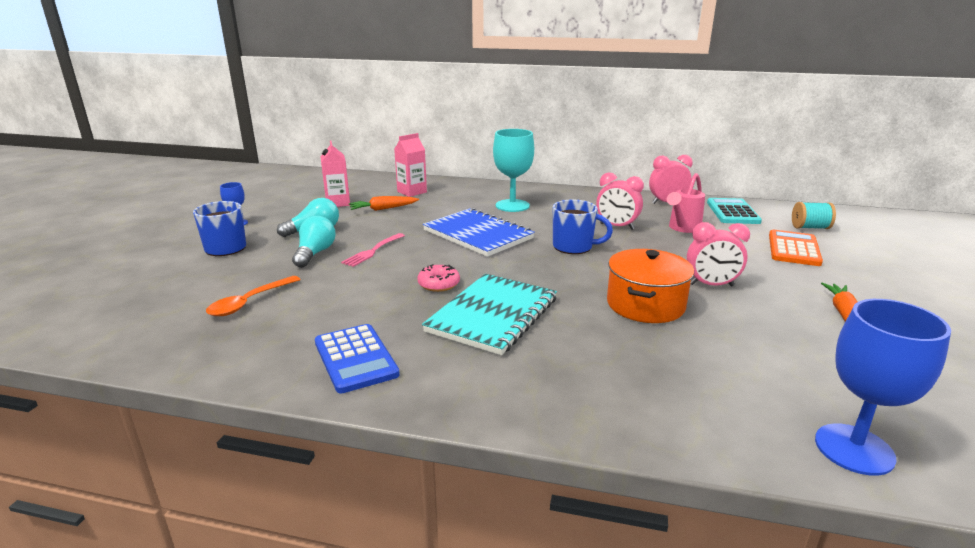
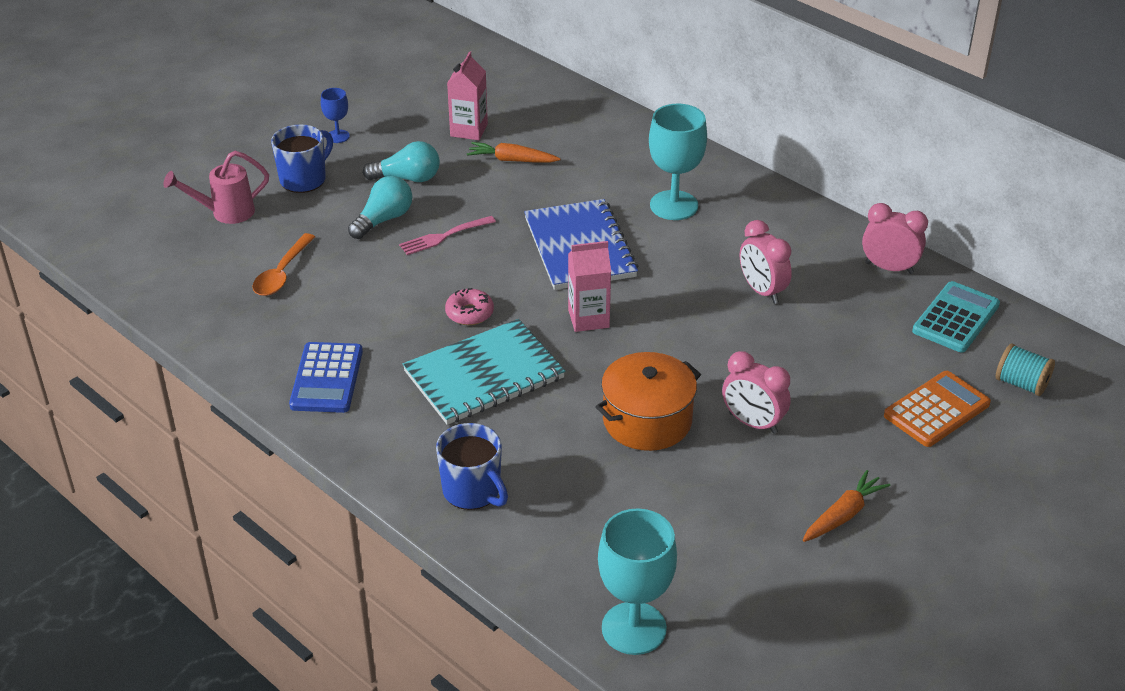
camera: 30 degrees right, 15 degrees up
(249, 302) = (282, 273): orange spoon -> orange spoon turned 45 degrees counterclockwise
(412, 192) = (574, 134): pink carton -> pink carton (588, 318)
(574, 247) = (668, 308): blue mug -> blue mug (472, 491)
(682, 228) = (842, 324): pink watering can -> pink watering can (225, 213)
(854, 449) = (634, 628): blue goblet -> turquoise goblet

